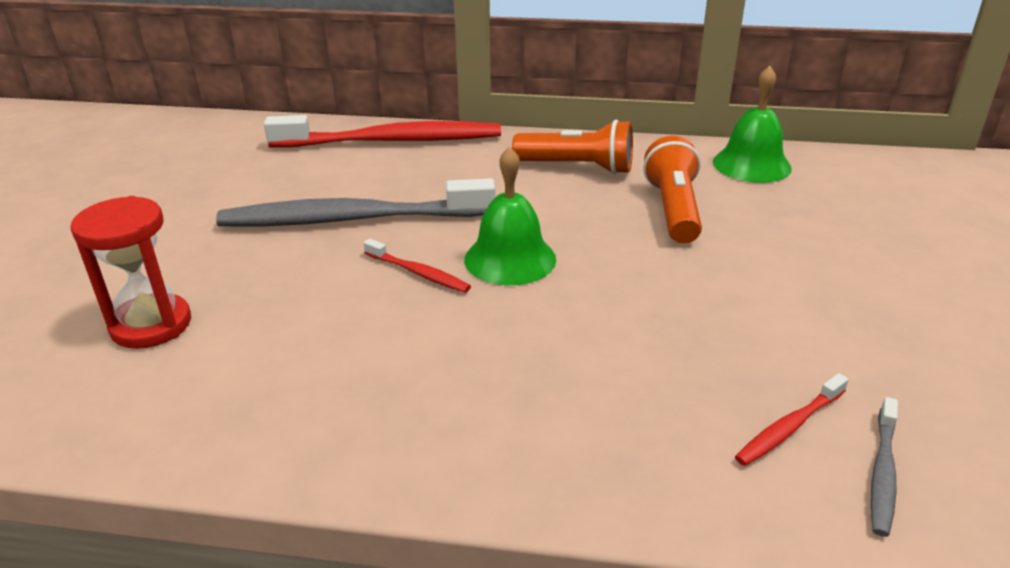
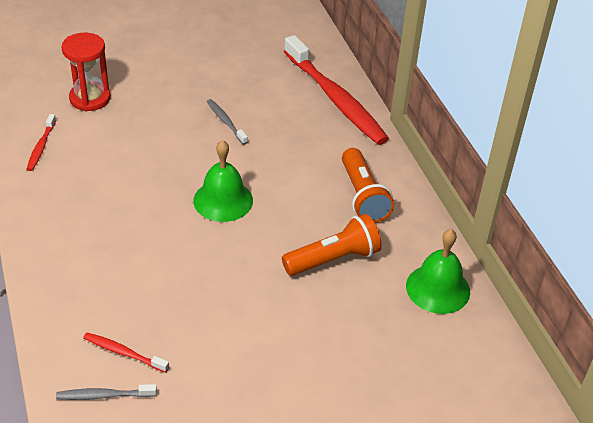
camera: 60 degrees right, 10 degrees up
(352, 219) = (226, 122): grey toothbrush -> grey toothbrush, size x0.43
(418, 273) = (186, 169): red toothbrush -> red toothbrush (41, 147)

